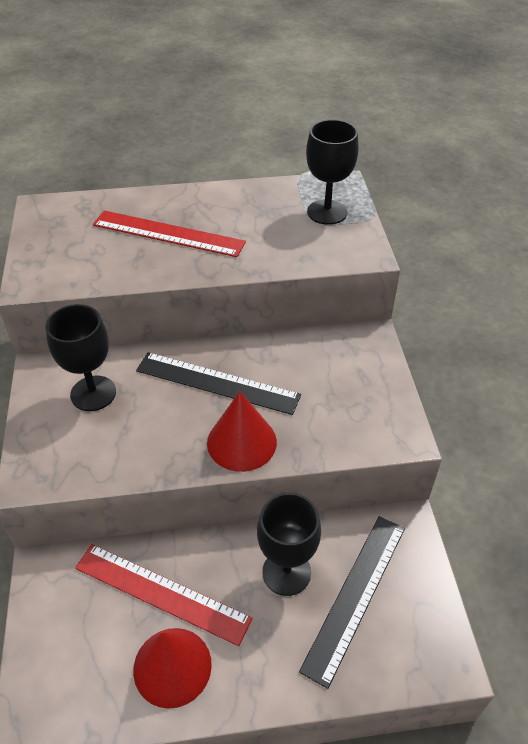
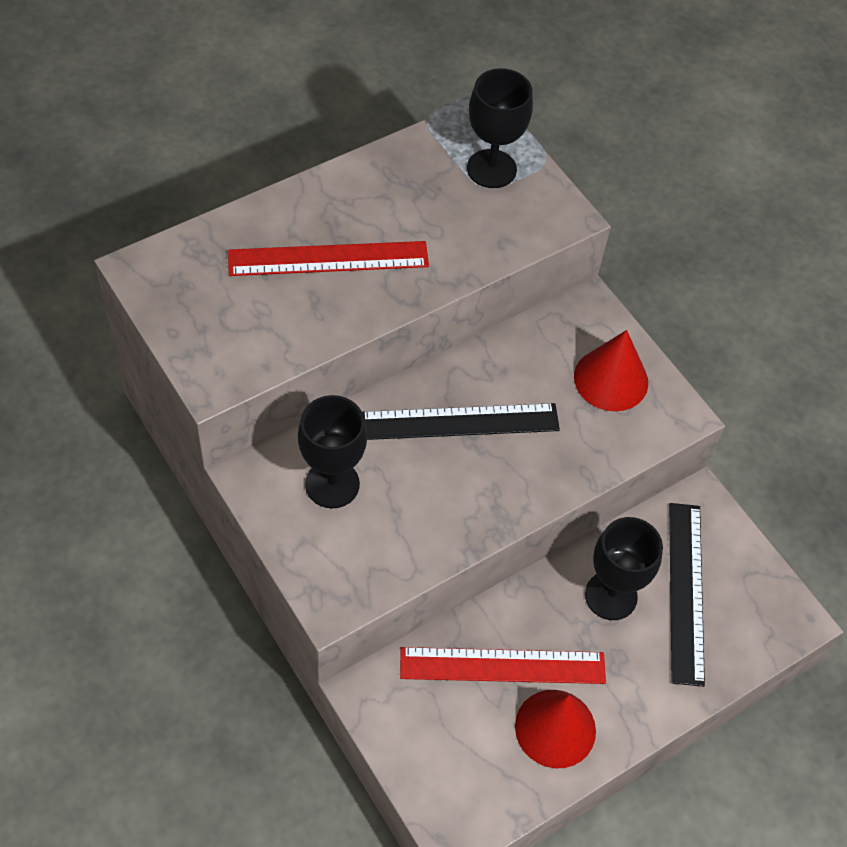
camera: 30 degrees left, 10 degrees up
(241, 442) = (525, 481): red cone -> red cone (611, 379)

